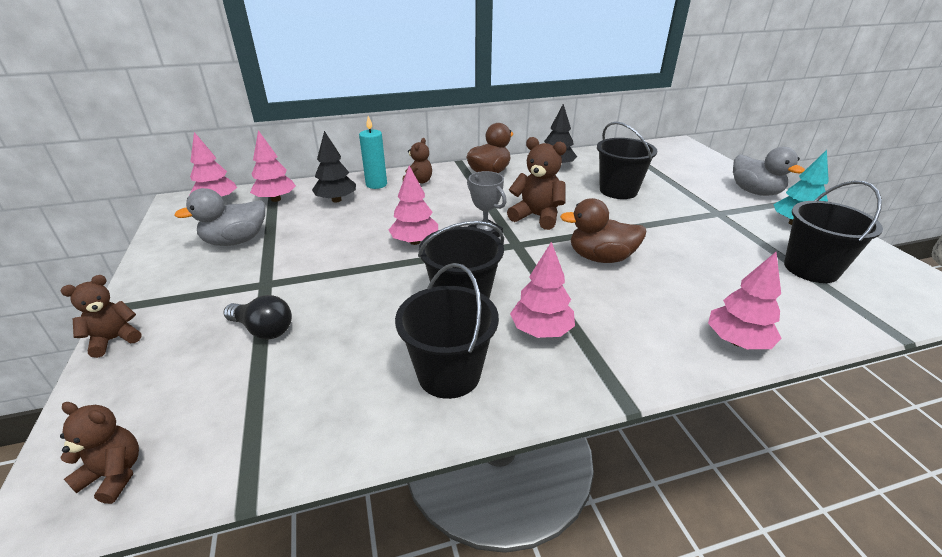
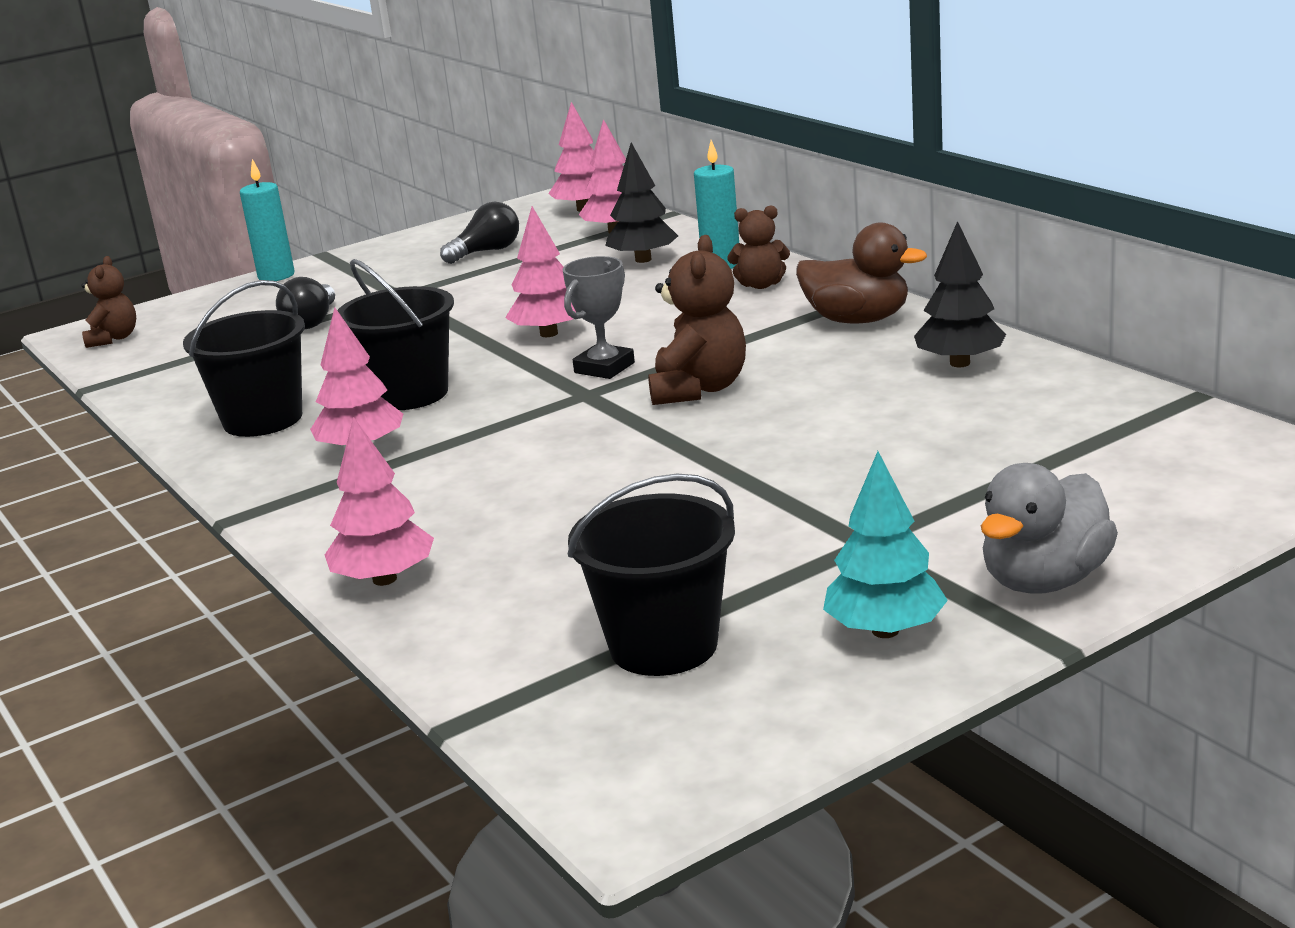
camera: 75 degrees right, 10 degrees down
(114, 339) = (276, 276): brown teddy bear -> turquoise candle
(236, 241) = (486, 252): grey duck -> black light bulb
(600, 258) = (582, 457): brown duck -> none
(618, 190) = (887, 435): black bucket -> none

